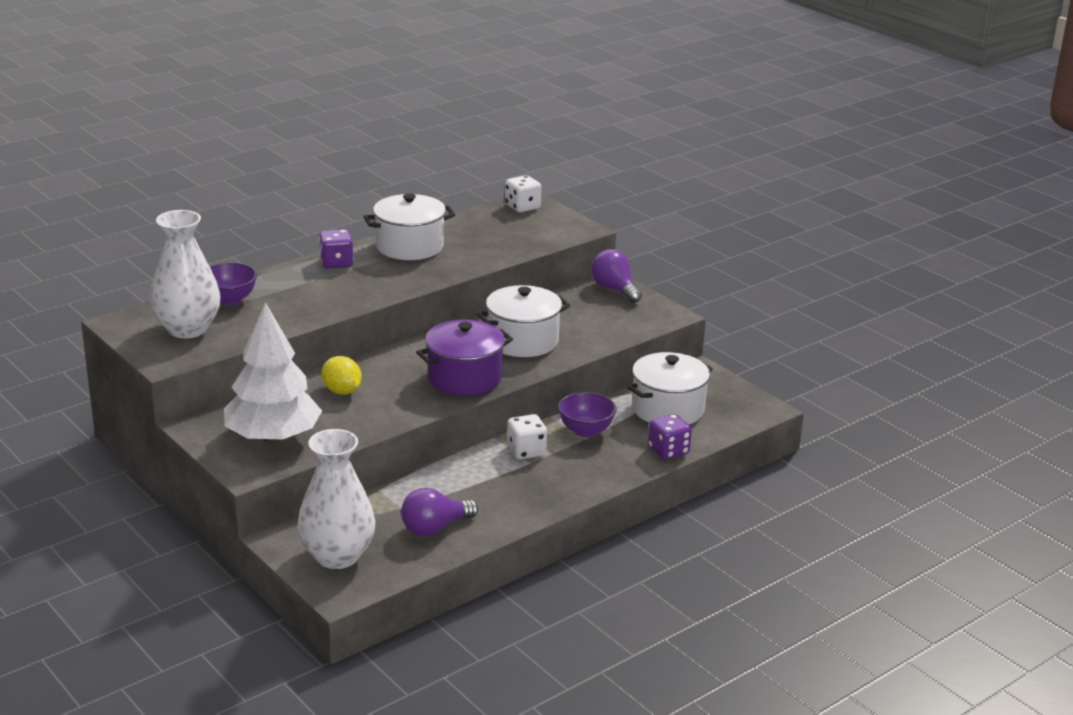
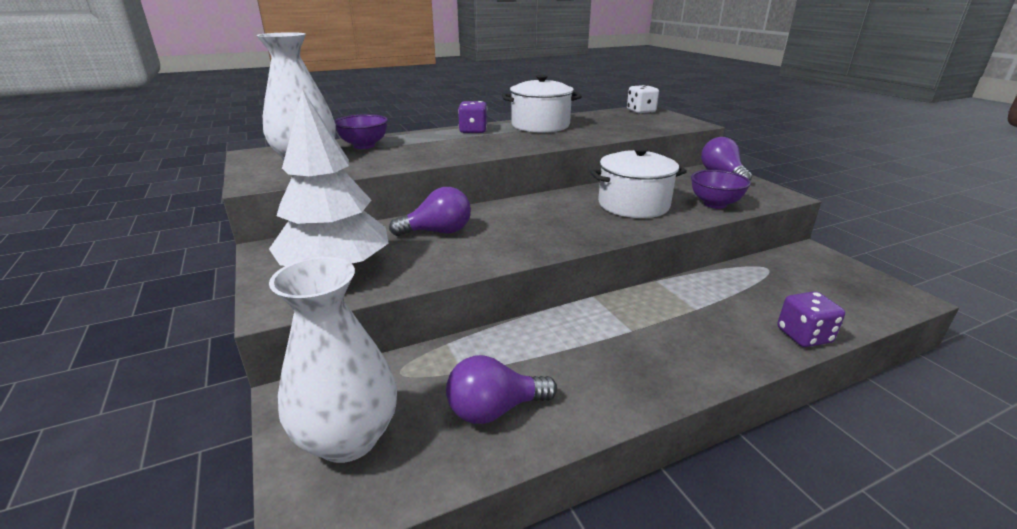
camera: 15 degrees right, 0 degrees up
(342, 391) = (438, 232): yellow lemon -> purple light bulb
(464, 378) = (568, 231): purple pot -> none
(526, 451) = (628, 316): white dice -> none
(586, 431) = (697, 300): purple bowl -> purple bowl (715, 204)
(668, 409) = (789, 286): white pot -> none

